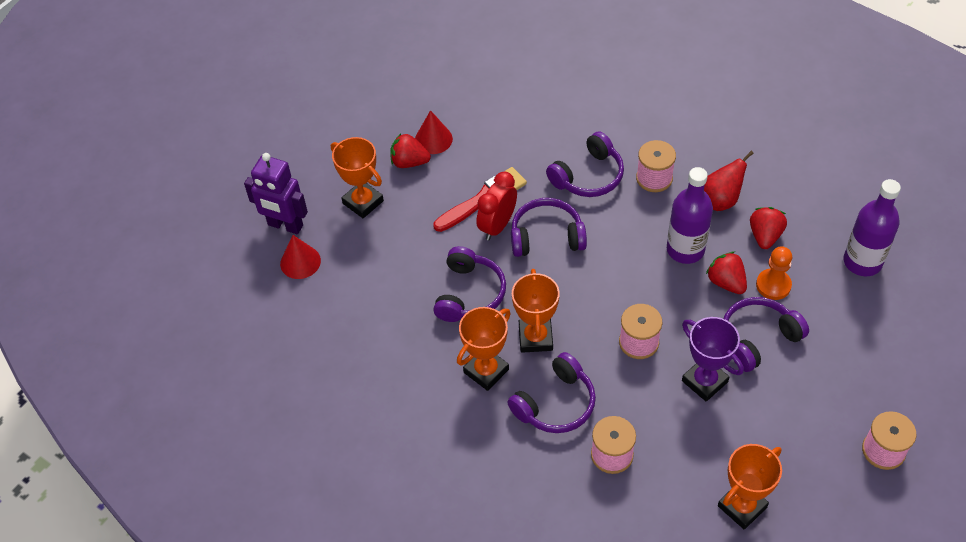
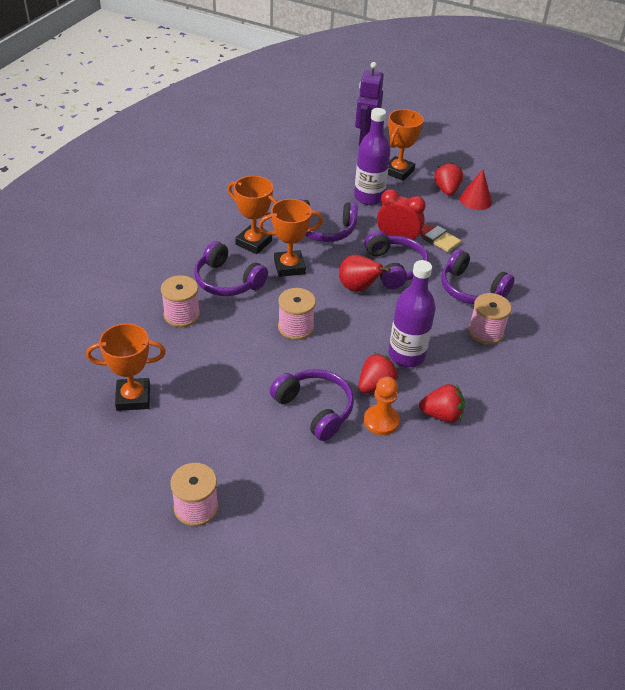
camera: 75 degrees right, 10 degrees down
(300, 262) = (334, 149): red cone -> none
(704, 381) = (261, 371): purple trophy -> none
(720, 200) = (475, 380): red pear -> red pear (358, 288)
(742, 506) = (133, 397): orange trophy -> orange trophy turned 45 degrees counterclockwise
(862, 262) = (431, 498): purple bottle -> purple bottle (369, 197)

